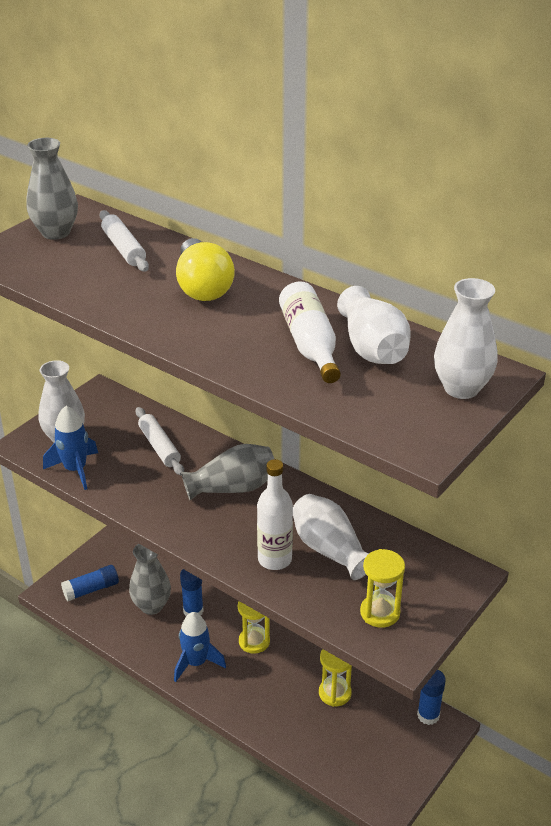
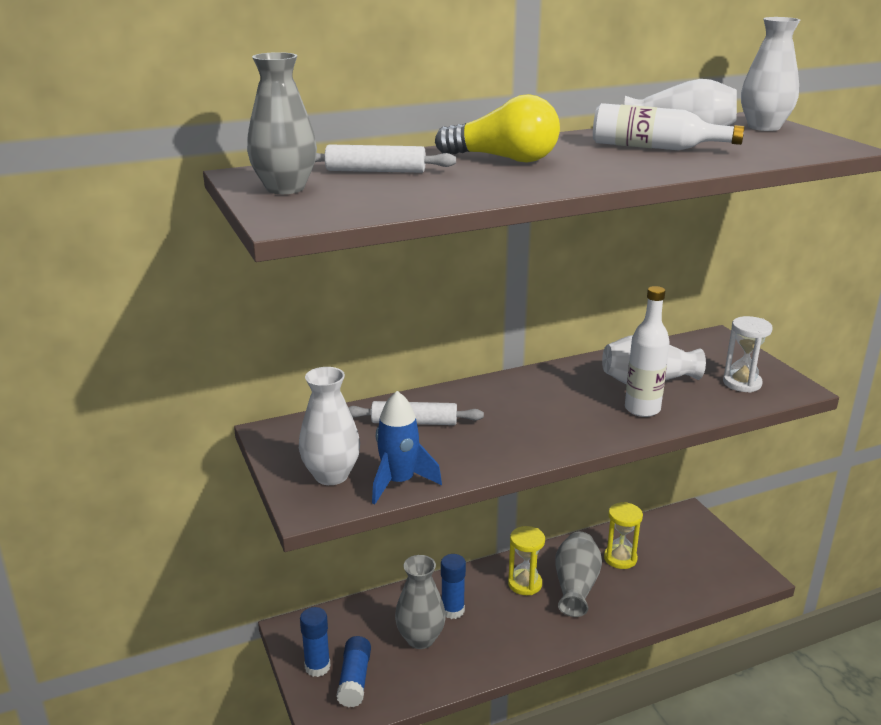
camera: 60 degrees left, 10 degrees down
(196, 662) = (524, 633): blue rocket -> none
(233, 488) = (521, 401): grey vase -> grey vase (576, 586)
(380, 612) = (742, 383): yellow hourglass -> white hourglass
(428, 715) = (674, 518): blue glue stick -> blue glue stick (317, 667)

